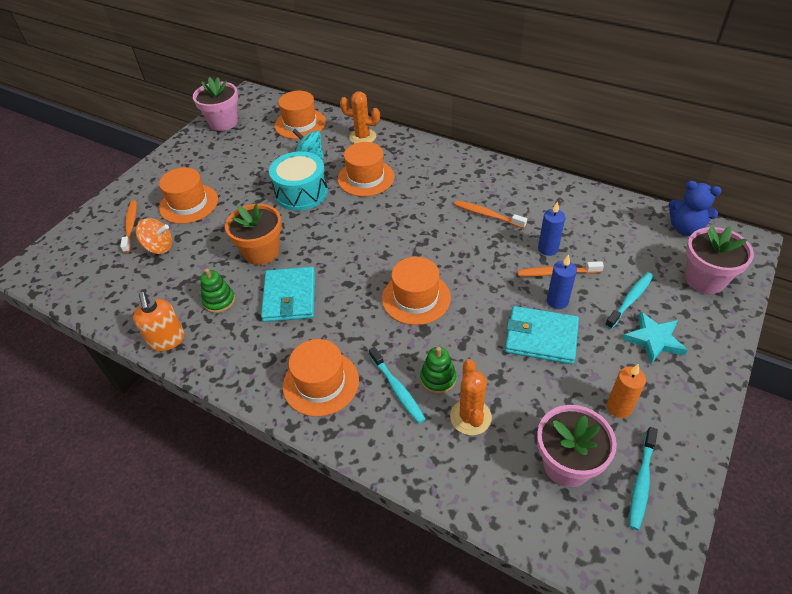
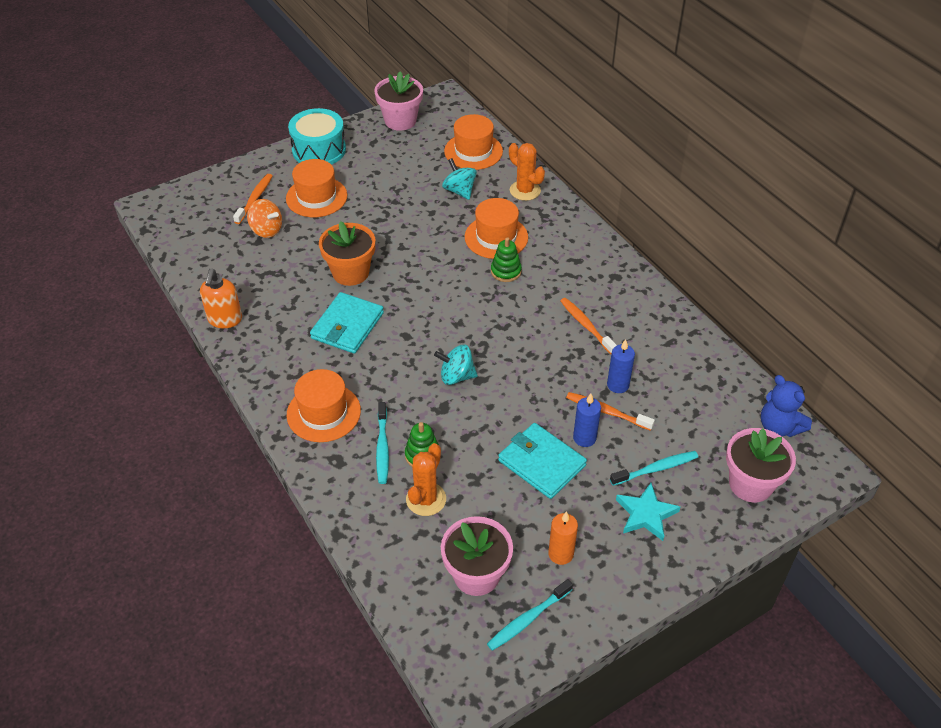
camera: 25 degrees right, 0 degrees up
(219, 301) = (286, 303): green stacking toy -> green stacking toy (506, 271)
(301, 192) = (424, 227): turquoise drum -> turquoise drum (319, 150)
(416, 298) = (456, 376): orange hat -> turquoise spinning top

